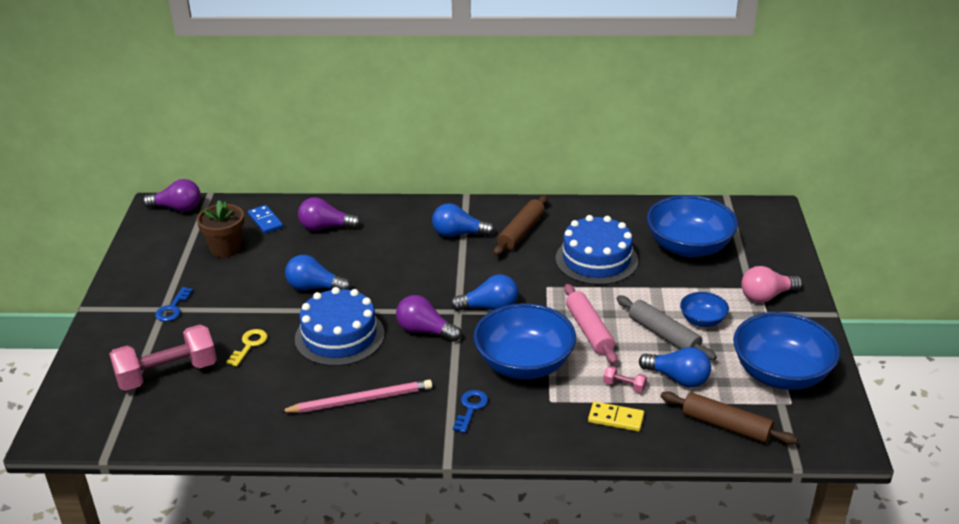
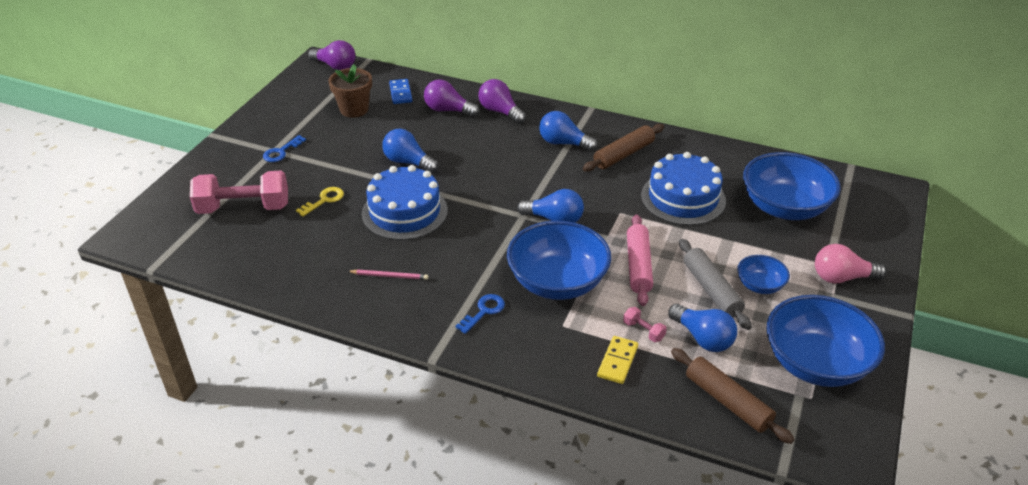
camera: 20 degrees right, 5 degrees up
(360, 400) = (389, 276): pink pencil -> pink pencil, size x0.55
(424, 331) = (482, 226): purple light bulb -> purple light bulb (500, 111)
(615, 419) = (617, 361): yellow domino -> yellow domino turned 75 degrees clockwise

